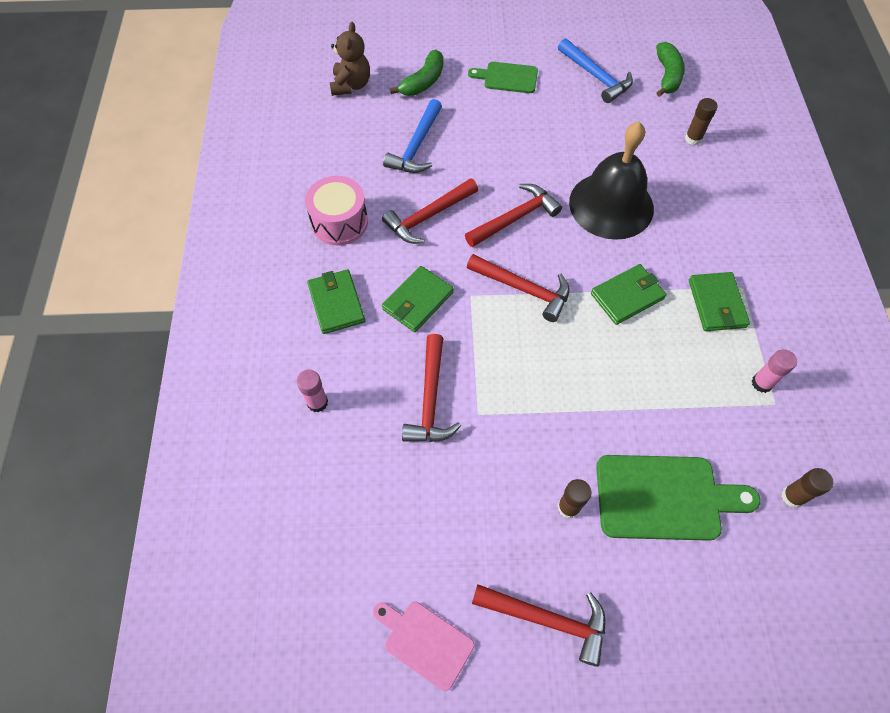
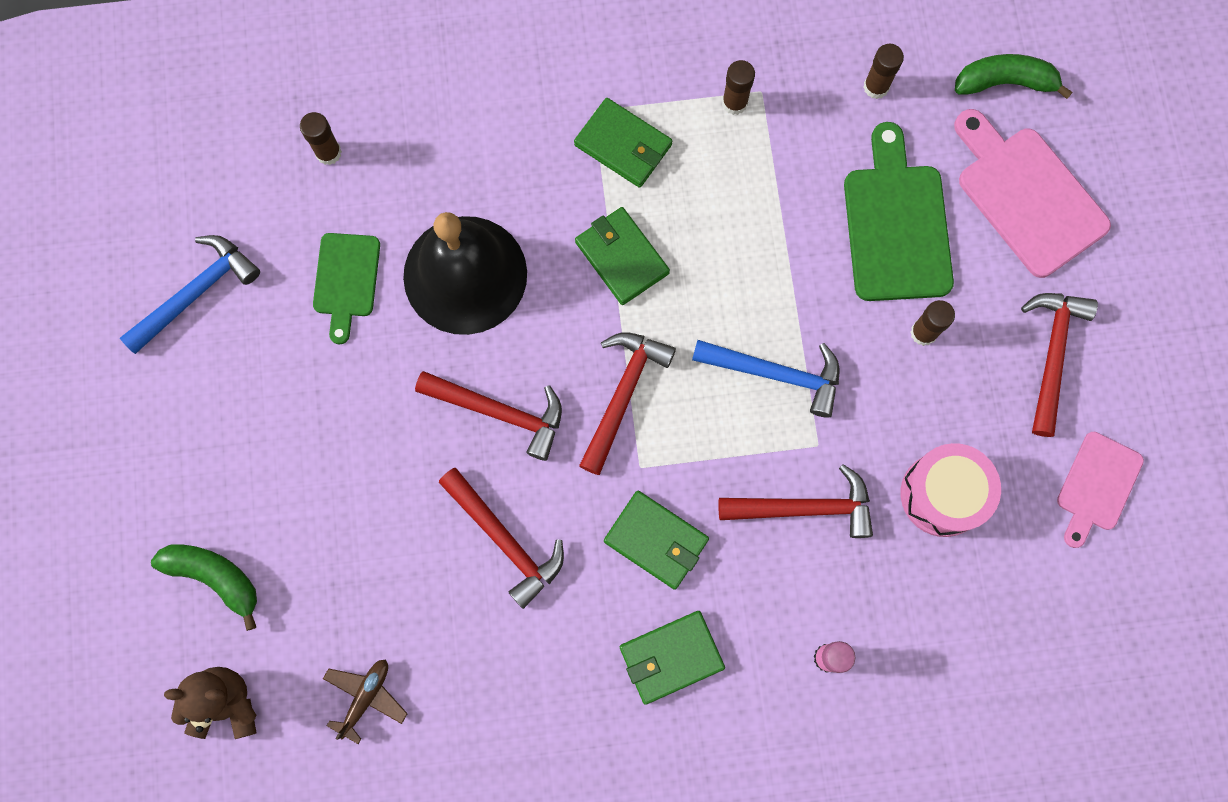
camera: 95 degrees left, 15 degrees up
(339, 222) = (525, 676): pink drum -> pink drum (942, 494)
(342, 145) = (366, 697): none -> brown plane
(417, 146) = (362, 573): blue hammer -> blue hammer (775, 373)
(507, 78) = (202, 435): green cutting board -> green cutting board (346, 280)
(515, 218) = (499, 412): red hammer -> red hammer turned 150 degrees clockwise
(667, 76) = (192, 181): green banana -> green banana (1005, 82)
(700, 620) = (1027, 196): none -> pink cutting board
(716, 304) = (623, 145): green wallet -> green wallet turned 45 degrees clockwise
(762, 383) = (734, 103): pink glue stick -> brown glue stick

